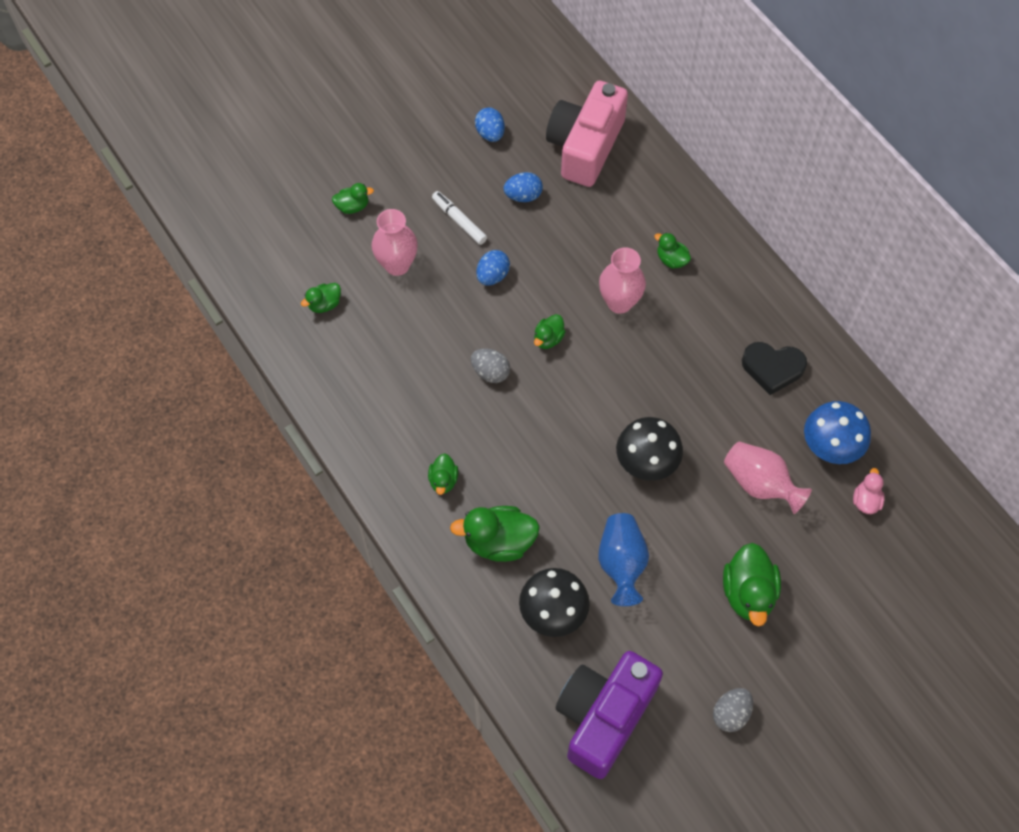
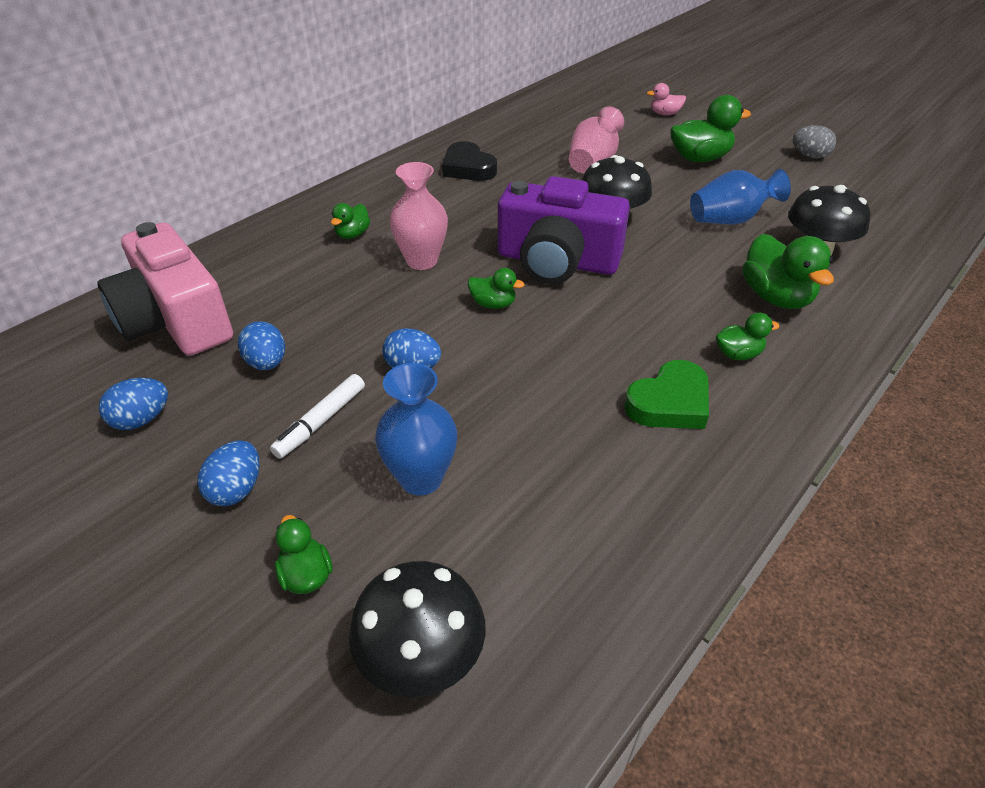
camera: 105 degrees left, 20 degrees down
(291, 248) = (422, 658): none -> black mushroom
(324, 304) = (530, 561): green duck -> none
(397, 265) = (421, 478): pink vase -> blue vase
(412, 416) = (669, 402): none -> green heart
(419, 179) = (236, 489): none -> blue egg
(490, 372) = (564, 343): grey egg -> none
(585, 146) = (176, 320): pink camera -> pink camera turned 45 degrees clockwise
(604, 716) = (881, 210): purple camera -> purple camera (557, 261)
(772, 368) = (468, 168): black heart -> black heart turned 150 degrees clockwise
(830, 446) = (534, 137): blue mushroom -> none
(865, 500) = (575, 120): pink duck -> pink duck (665, 114)

